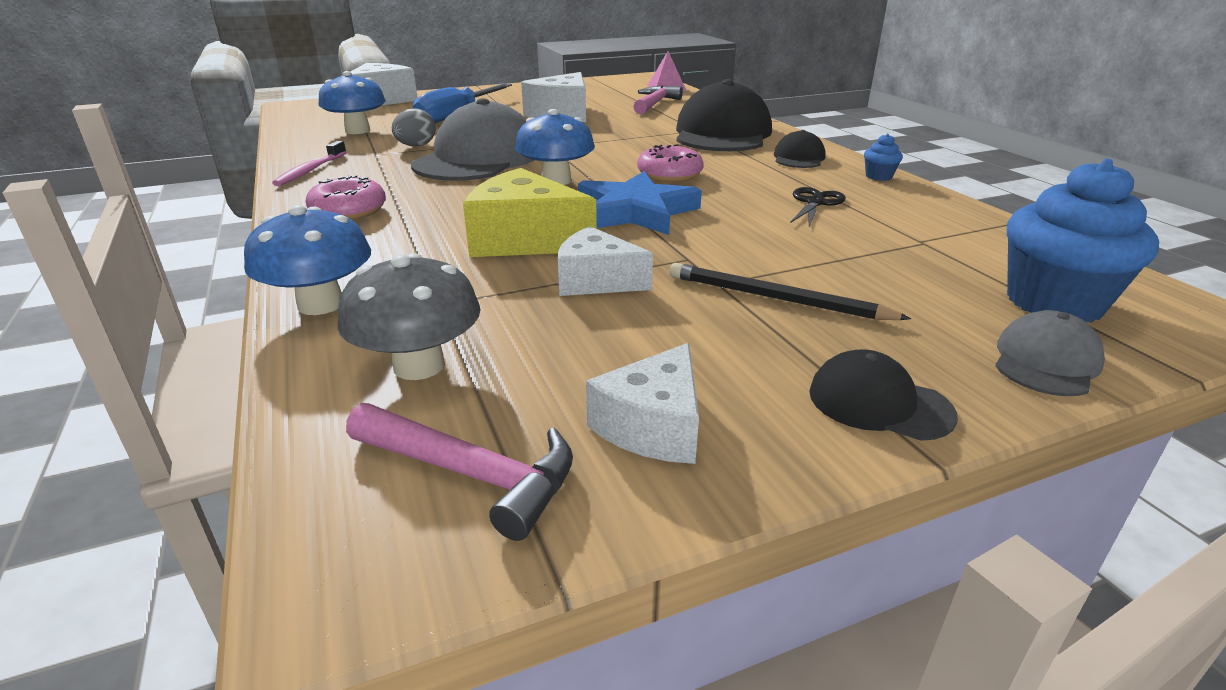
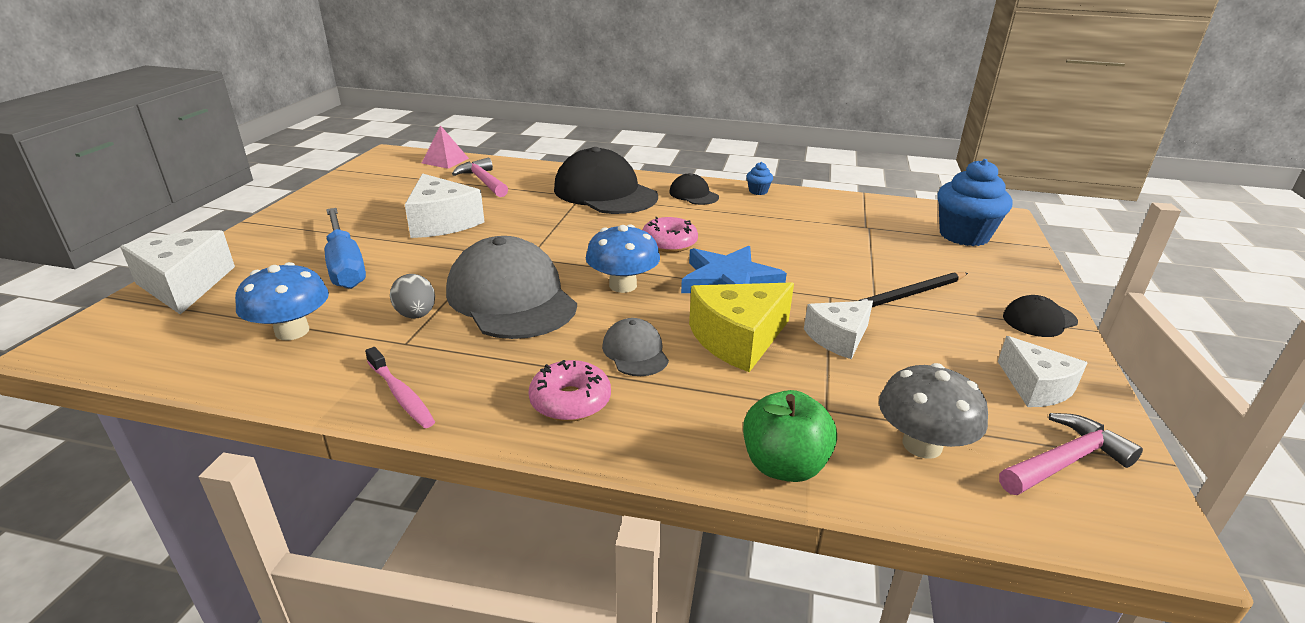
camera: 55 degrees left, 0 degrees up
(321, 304) = (784, 465): blue mushroom -> green apple
(815, 203) = (780, 225): black scissors -> none
(1046, 361) = (1019, 266): grey cap -> grey cap (635, 352)

